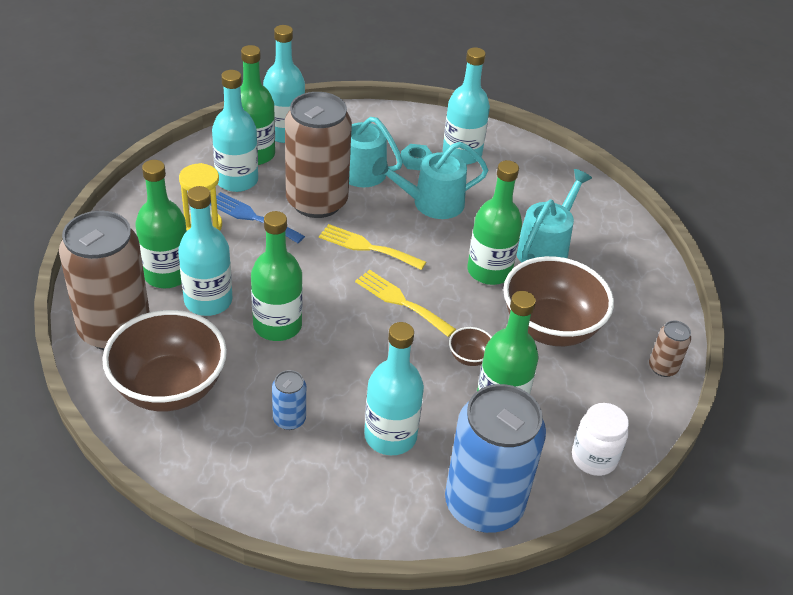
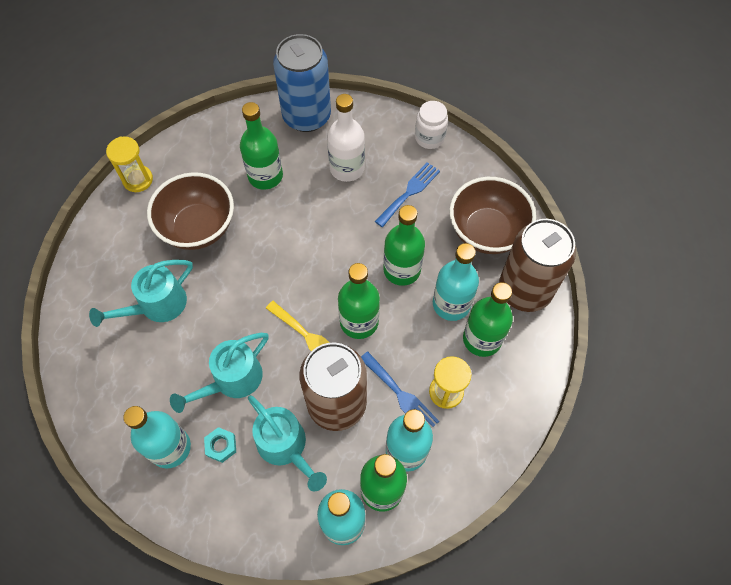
camera: 160 degrees left, 20 degrees up
(289, 419) = (409, 192): blue can -> blue fork
(390, 436) = (347, 168): turquoise bottle -> white bottle
(401, 301) = (301, 274): yellow fork -> none
(431, 203) = (232, 380): turquoise watering can -> turquoise watering can turned 135 degrees clockwise
(469, 357) = (270, 214): brown bowl -> none
(489, 271) = (217, 290): green bottle -> green bottle (359, 322)
(594, 458) = (225, 129): white jar -> white jar (429, 138)
(663, 367) = (138, 180): brown can -> yellow hourglass

